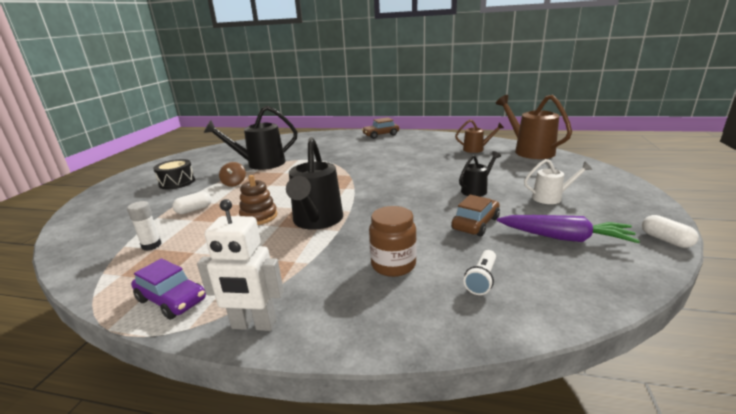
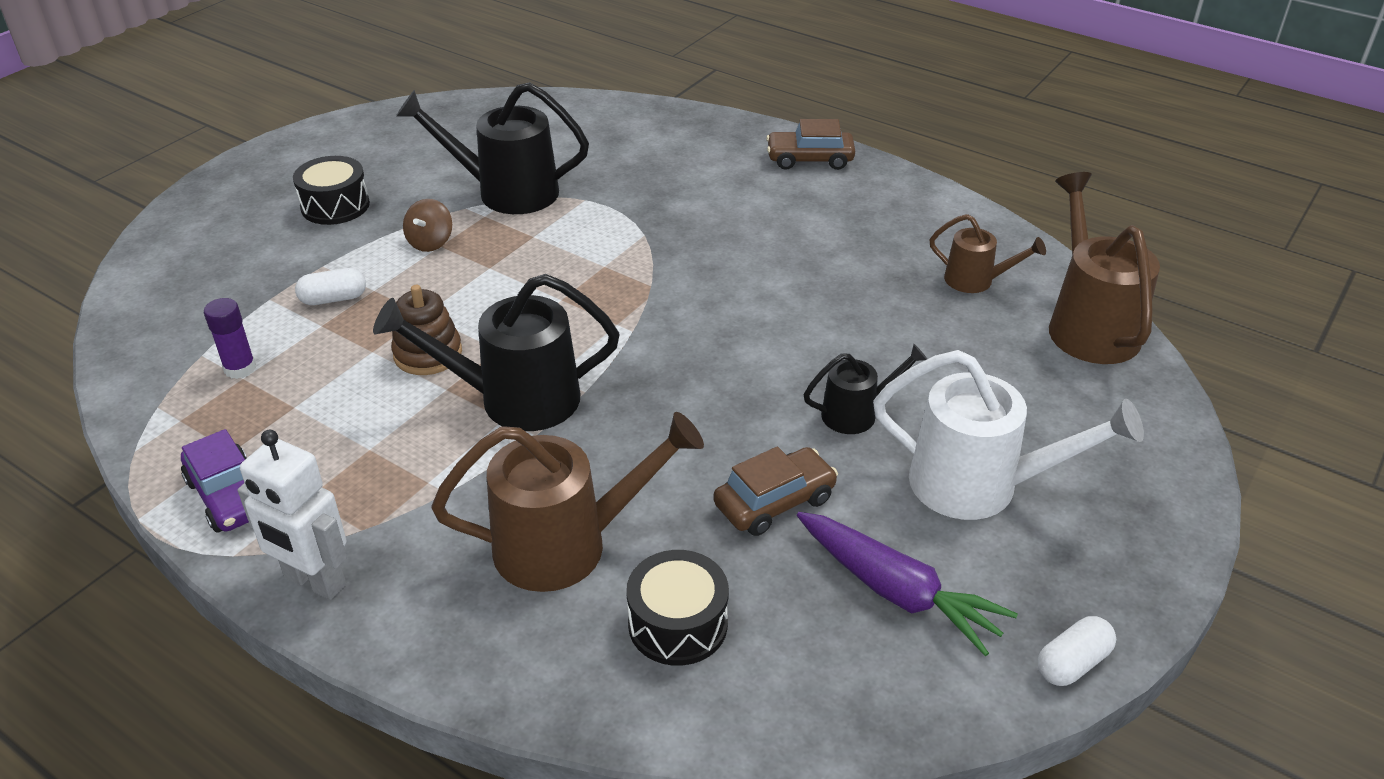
camera: 20 degrees right, 15 degrees up
(151, 245) = (240, 368): white glue stick -> purple glue stick
(317, 221) = (513, 399): black watering can -> black watering can turned 60 degrees clockwise
(393, 265) = (568, 545): brown jar -> brown watering can
(481, 279) = (678, 624): white flashlight -> black drum
(551, 198) = (981, 486): white watering can -> white watering can, size x1.82
(665, 240) = (1072, 663): white capsule -> white capsule turned 60 degrees clockwise

